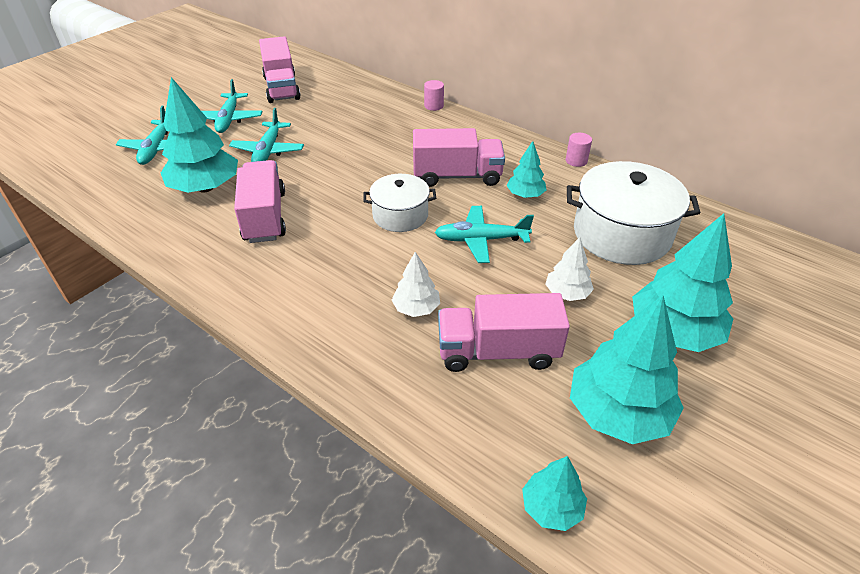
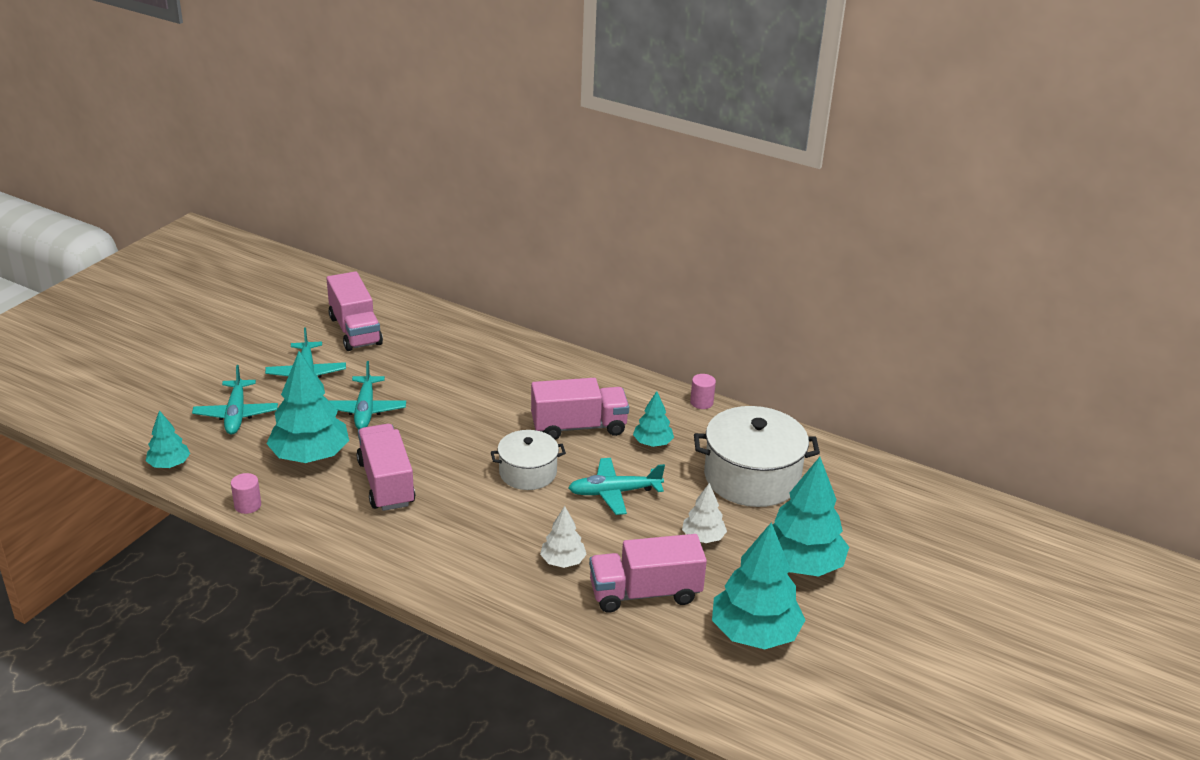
camera: 10 degrees left, 10 degrees down
(434, 106) = (538, 345): pink cylinder -> pink cylinder (247, 505)
(551, 507) = (704, 705): turquoise tree -> turquoise tree (169, 464)

